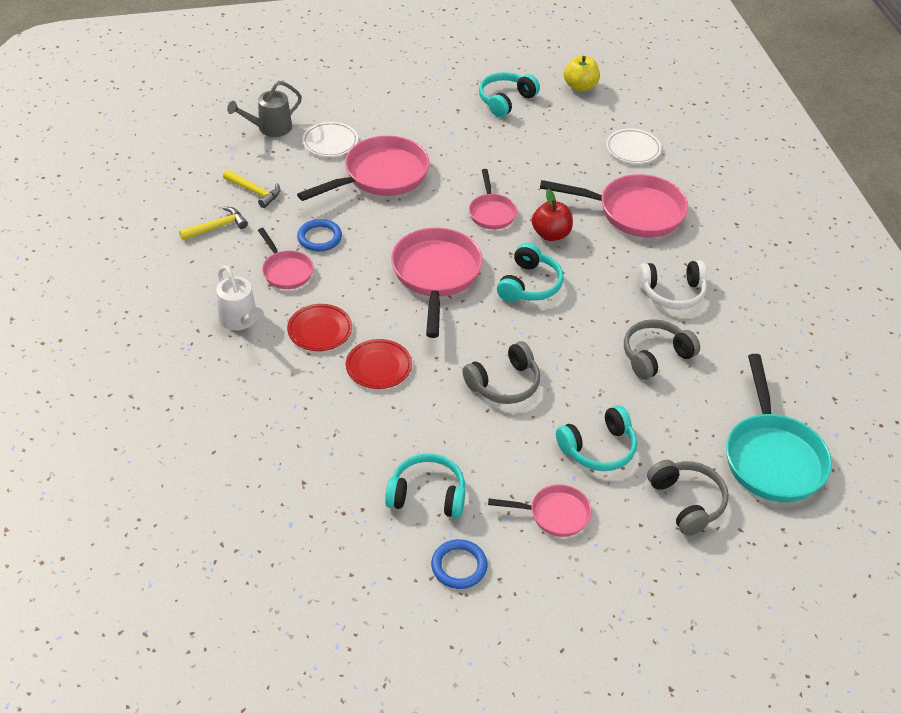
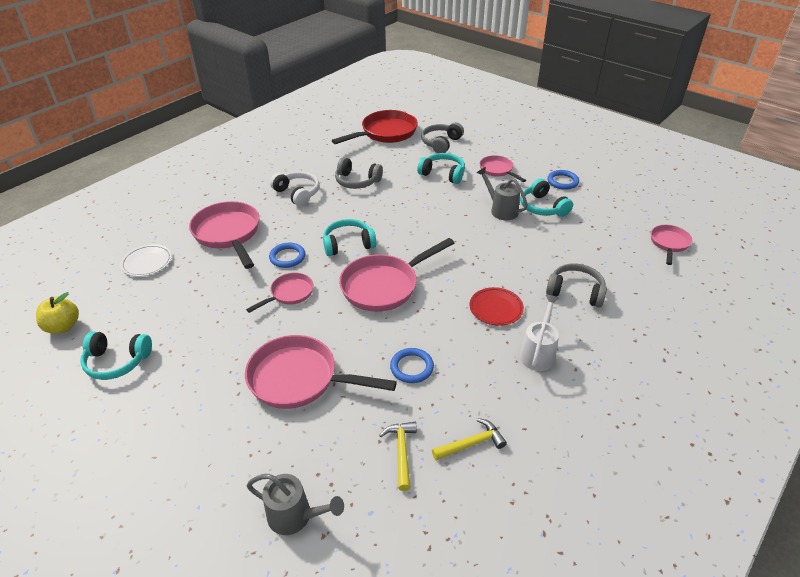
camera: 125 degrees left, 5 degrees down
(217, 227) = (471, 443): yellow hammer -> yellow hammer turned 135 degrees clockwise
(286, 271) = (466, 362): pink pan -> pink pan (669, 244)
(330, 142) = (279, 447): white plate -> none
(378, 367) = (489, 267): red plate -> none
(463, 449) = (501, 210): none -> grey watering can
(504, 384) = (440, 217): grey headphones -> grey headphones (575, 292)
(551, 234) = (287, 257): red apple -> blue ring
(772, 457) = (385, 133): turquoise pan -> red pan

